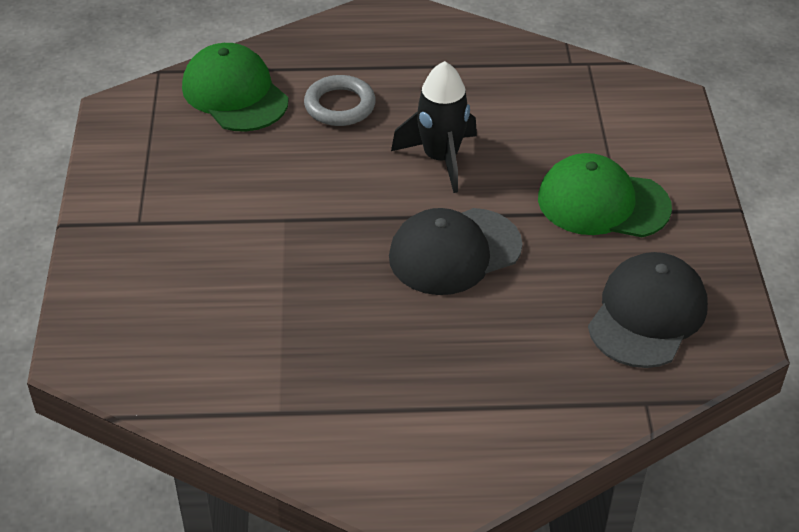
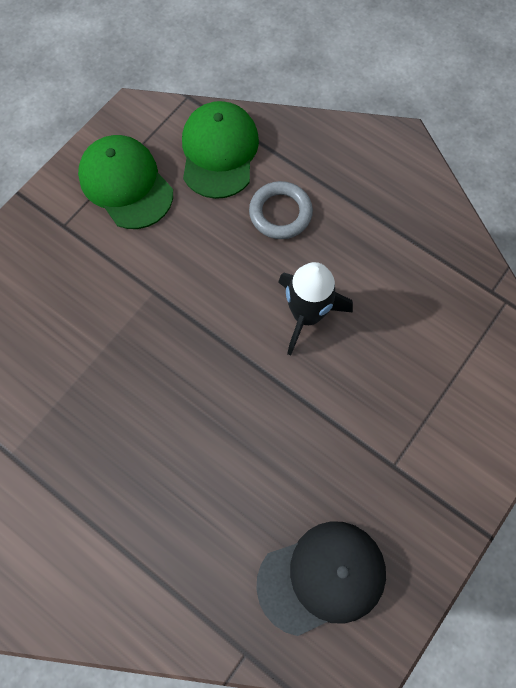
camera: 40 degrees right, 25 degrees up
(454, 251) = (239, 408): black cap -> none
(602, 203) = (387, 447): green cap -> green cap (126, 184)

